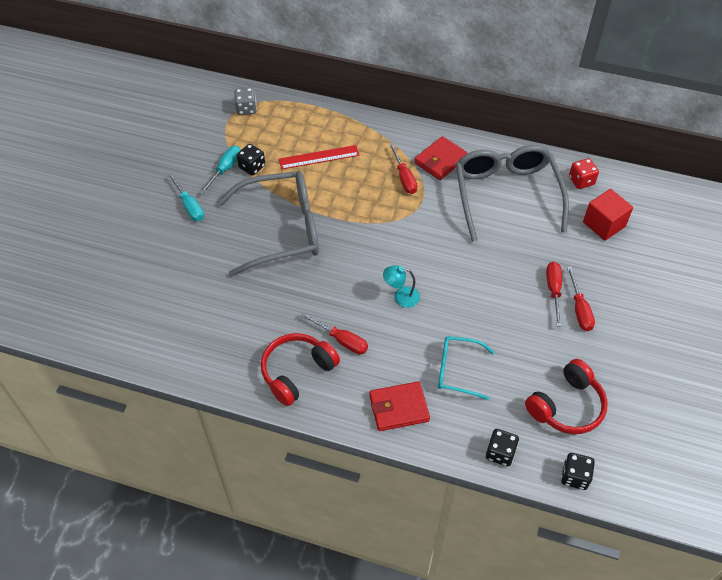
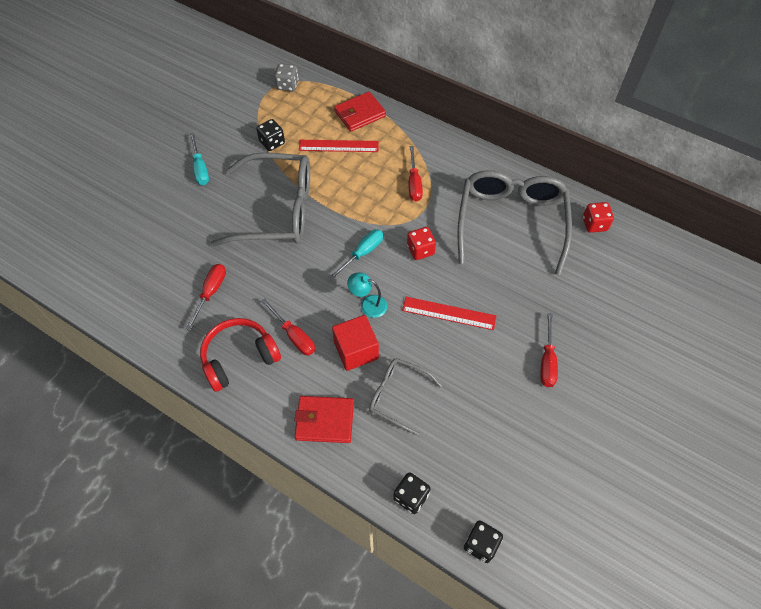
camera: 15 degrees right, 5 degrees up
(225, 169) = (246, 140): turquoise screwdriver -> turquoise screwdriver (362, 253)
(432, 237) = (420, 250): none -> red dice
(440, 160) = (456, 173): red wallet -> red wallet (360, 114)
(457, 370) = (397, 396): turquoise glasses -> grey glasses
(478, 288) = (449, 313): none -> red ruler
(553, 290) = (526, 334): red screwdriver -> red screwdriver (210, 293)
(566, 406) = (498, 463): red headphones -> none
(604, 224) = (603, 275): red cube -> red cube (356, 350)

